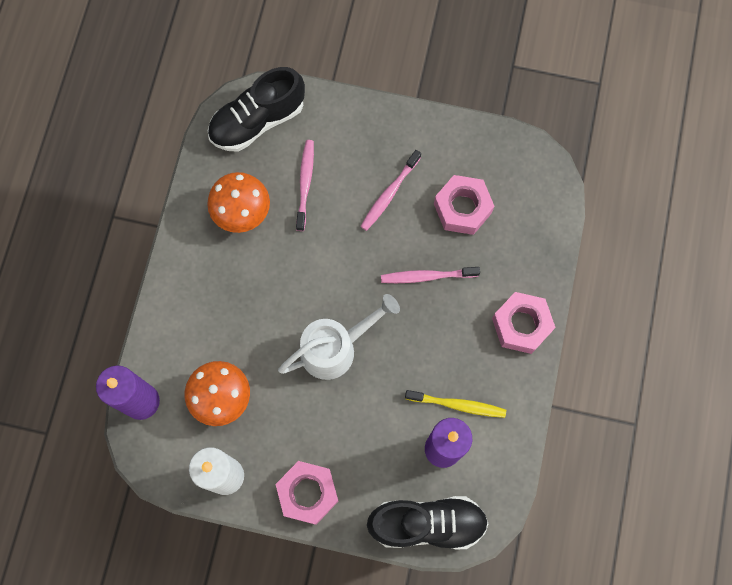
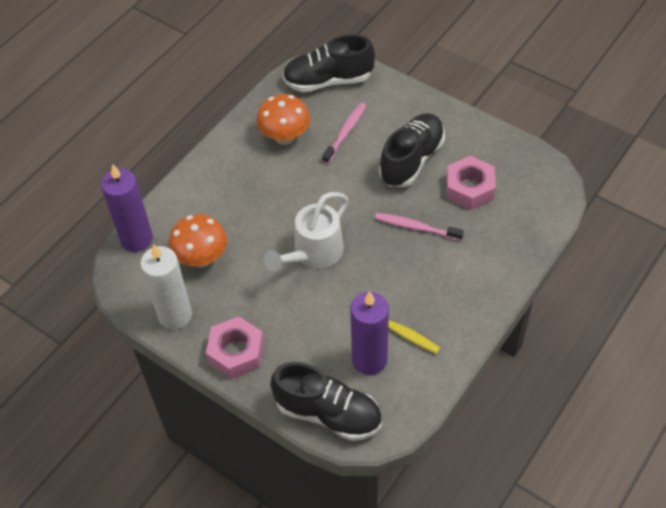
camera: 25 degrees right, 20 degrees down
(335, 348) = (313, 254): white watering can -> white watering can turned 135 degrees clockwise
(389, 194) = (411, 160): pink toothbrush -> black shoe
(521, 325) = (483, 289): pink nut -> none

